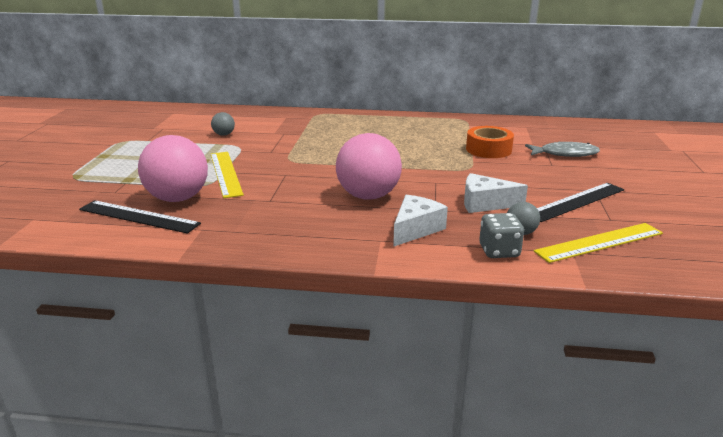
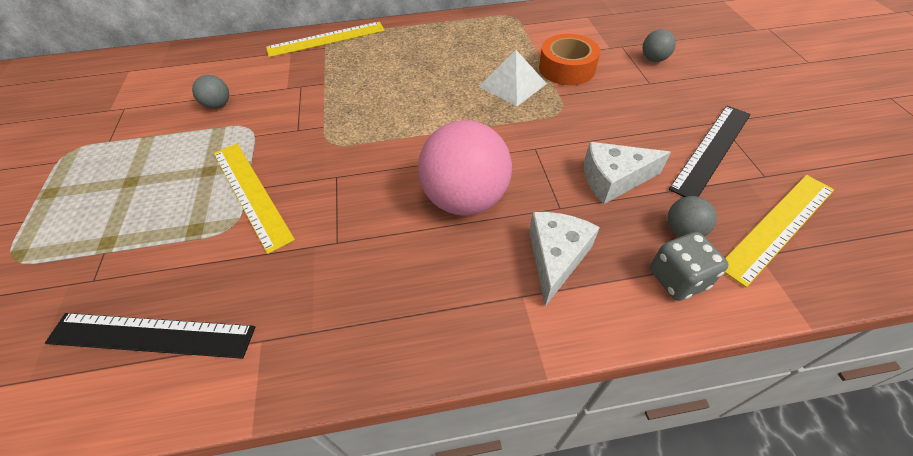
camera: 15 degrees left, 25 degrees up
(178, 198) = (199, 272): pink ball -> none
(314, 114) = (326, 39): none -> yellow ruler
(439, 152) = (512, 85): none -> white pyramid
(565, 154) = (653, 59): grey fish -> grey ball

